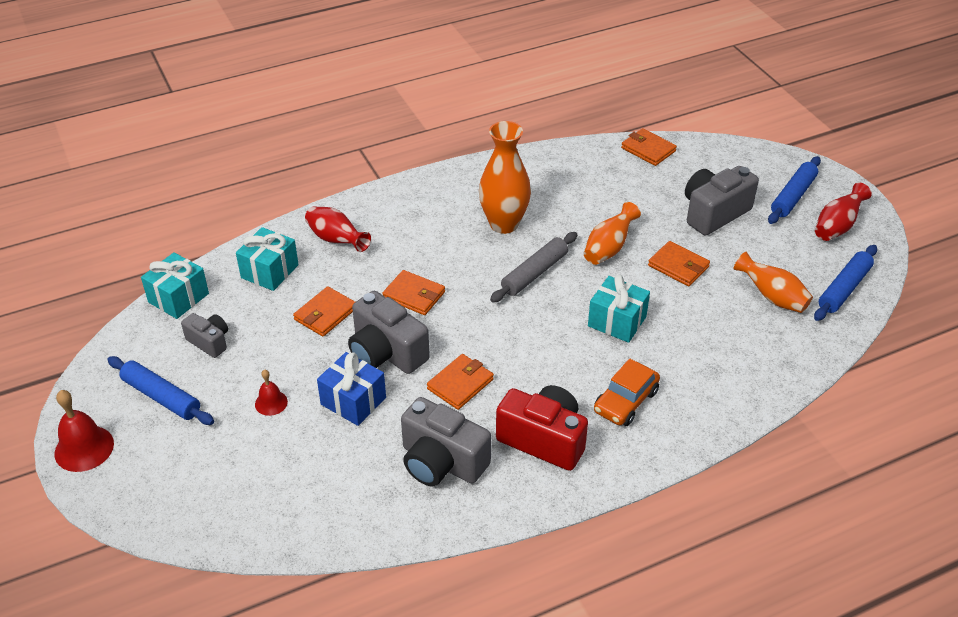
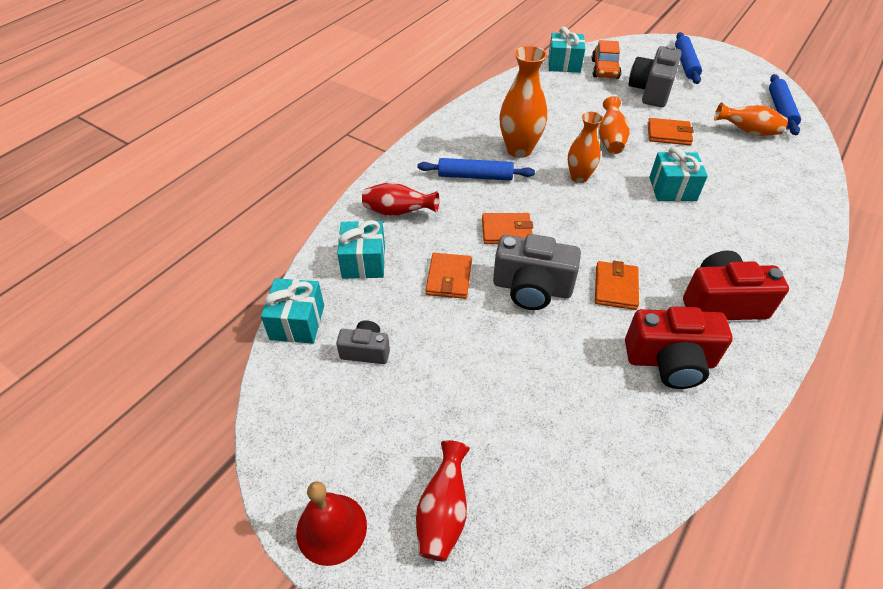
camera: 30 degrees left, 5 degrees up
(161, 397) = (367, 428): blue rolling pin -> blue rolling pin (475, 176)
(271, 403) = (477, 381): red bell -> none
(353, 401) = (547, 344): blue gift -> none
(441, 462) = (670, 361): grey camera -> red camera
(534, 273) = (579, 177): grey rolling pin -> orange vase
(625, 401) = (742, 245): orange car -> orange car (604, 69)
(648, 149) = (564, 64): orange wallet -> turquoise gift
(837, 226) = (731, 73): red vase -> red vase (443, 512)

